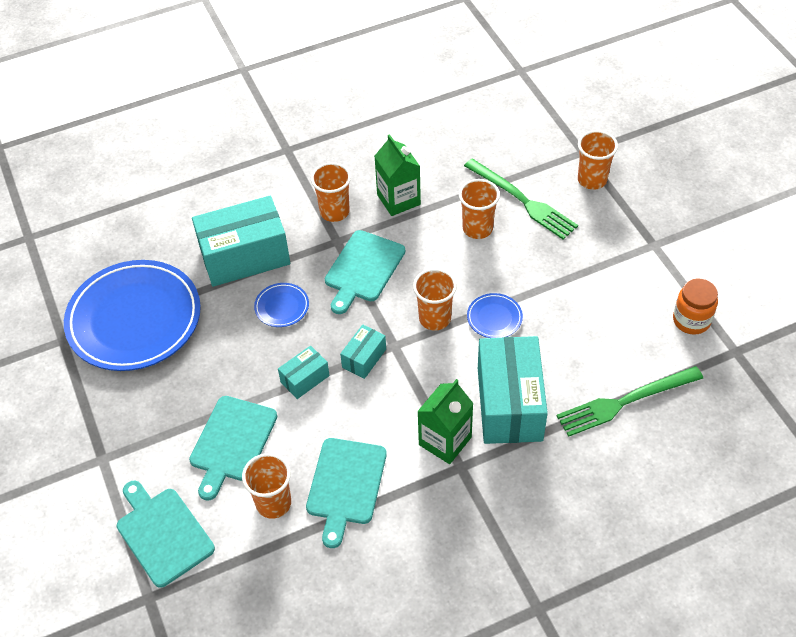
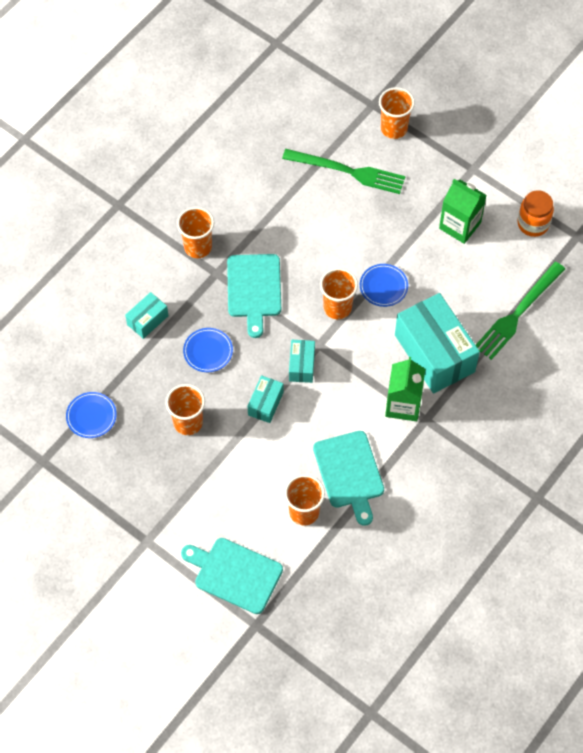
camera: 30 degrees left, 10 degrees up
(134, 319) = (91, 416): blue plate -> blue plate, size x0.41
(232, 442) = (241, 480): turquoise cutting board -> none
(245, 256) = (147, 320): turquoise box -> turquoise box, size x0.48
(398, 199) = (245, 213): green carton -> green carton (460, 225)
(477, 228) = (326, 213): orange cup -> orange cup (188, 422)

